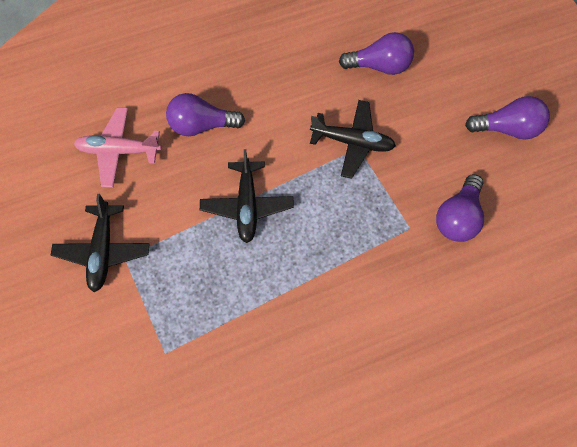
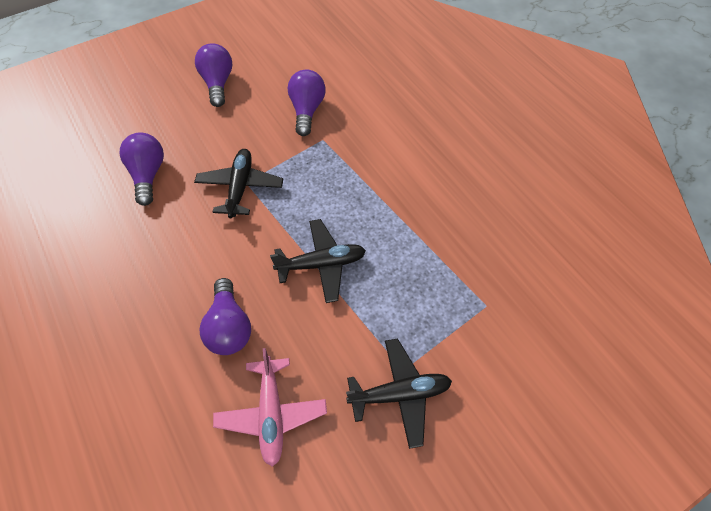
camera: 100 degrees left, 10 degrees down
(457, 217) = (307, 110): purple light bulb -> purple light bulb turned 105 degrees counterclockwise

